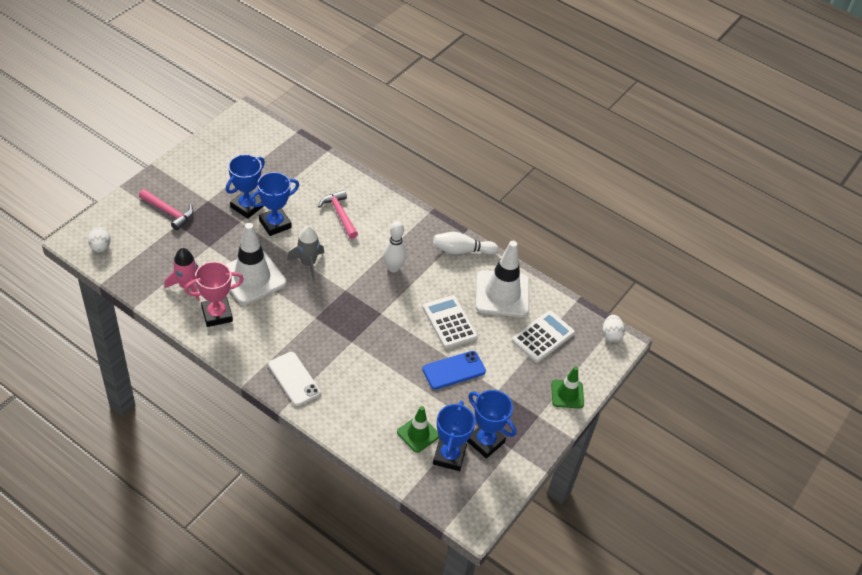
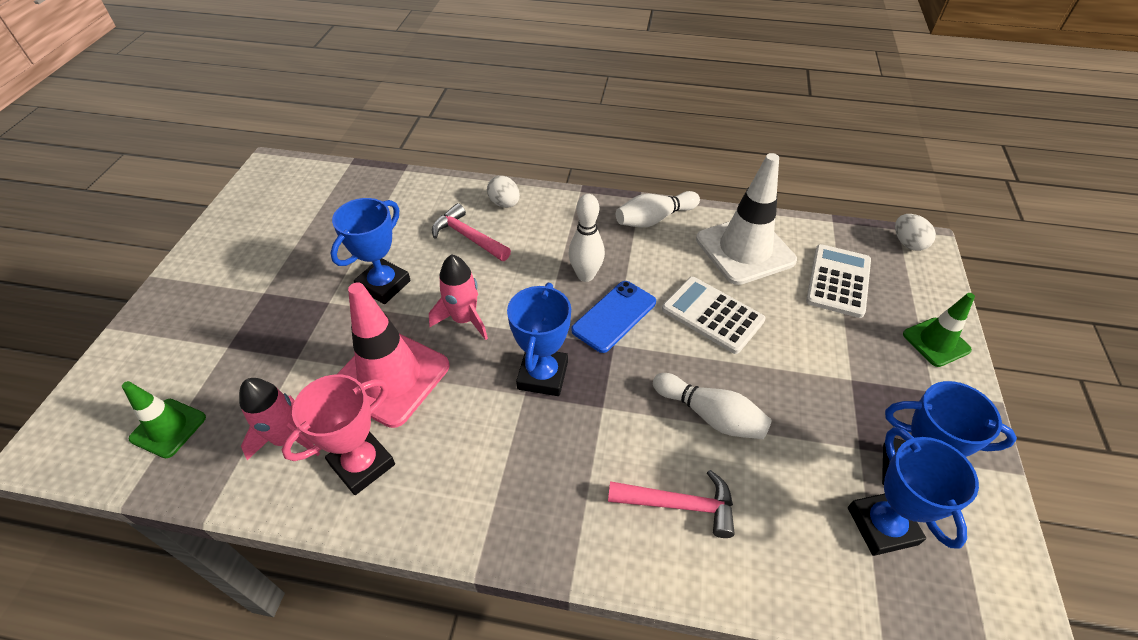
camera: 20 degrees left, 0 degrees up
(100, 247) = (100, 439): white egg -> white egg (504, 203)
(168, 212) = (205, 334): pink hammer -> pink hammer (679, 505)
(247, 206) = (329, 277): blue trophy -> blue trophy (542, 375)
(252, 278) = (390, 377): white traffic cone -> pink traffic cone
(294, 379) = (555, 517): white phone -> none
(308, 263) = (464, 319): grey rocket -> pink rocket
(405, 371) = (710, 415): none -> white bowling pin
(418, 434) = (808, 512): green traffic cone -> green traffic cone (168, 428)
(454, 370) = (773, 380): blue phone -> blue phone (614, 316)

